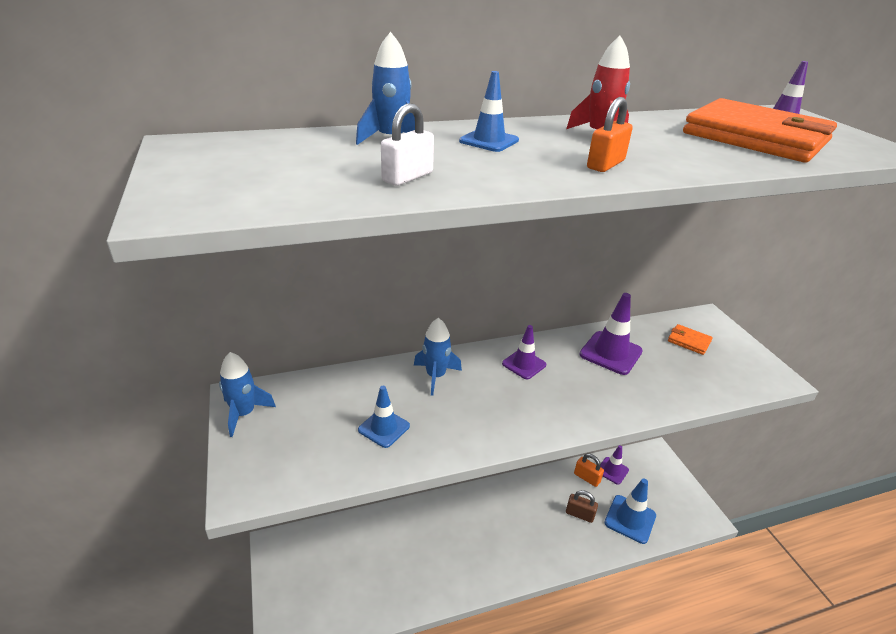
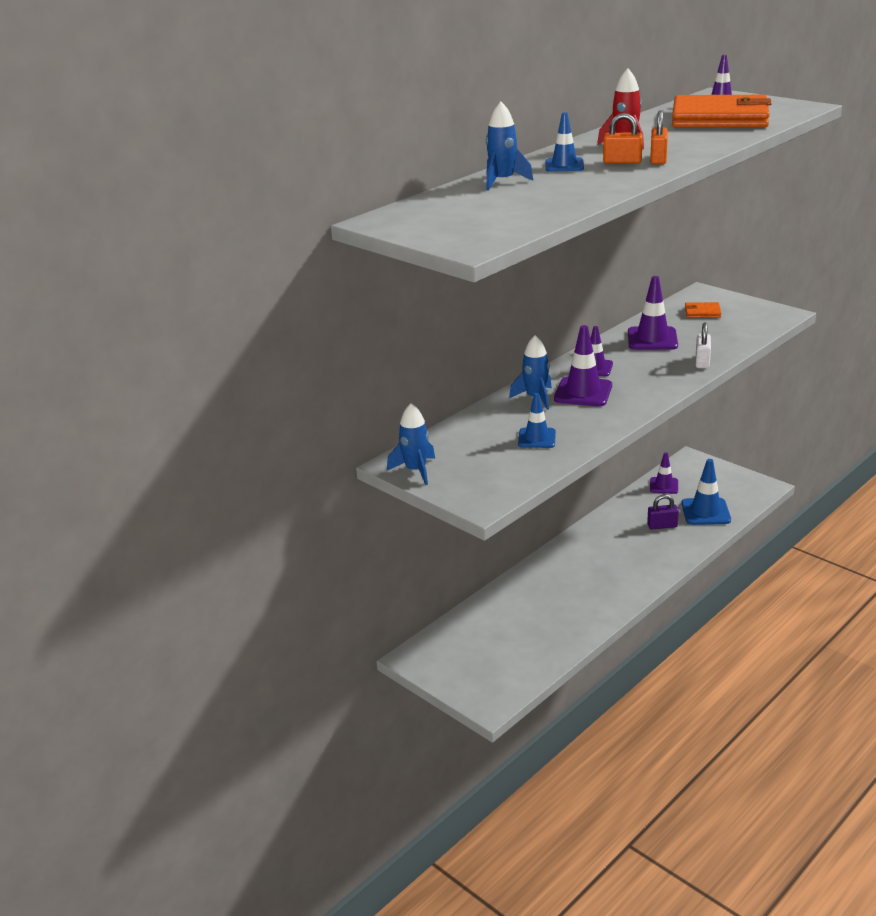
camera: 25 degrees left, 5 degrees down
(407, 177) = (561, 197): white padlock -> white padlock (702, 362)
(484, 389) = (583, 392): none -> purple traffic cone
(579, 514) = (662, 526): brown padlock -> purple padlock
(587, 478) = (646, 499): orange padlock -> orange padlock (622, 162)

